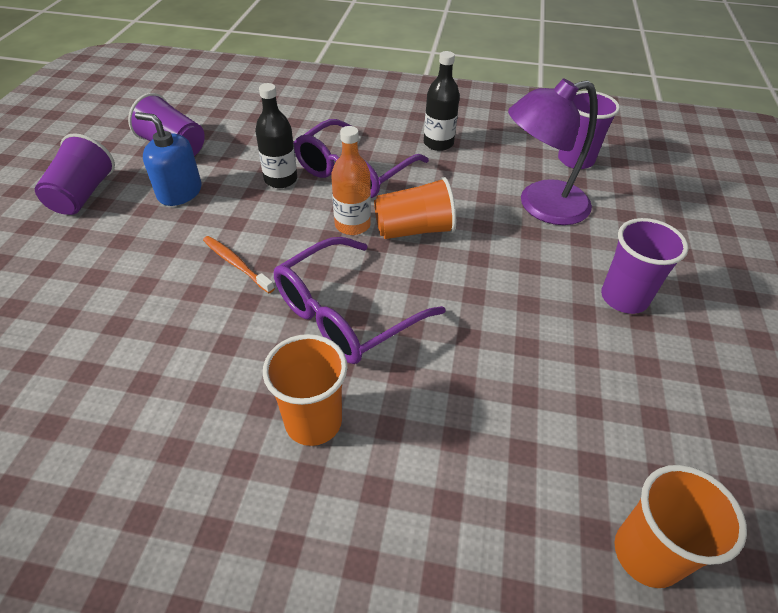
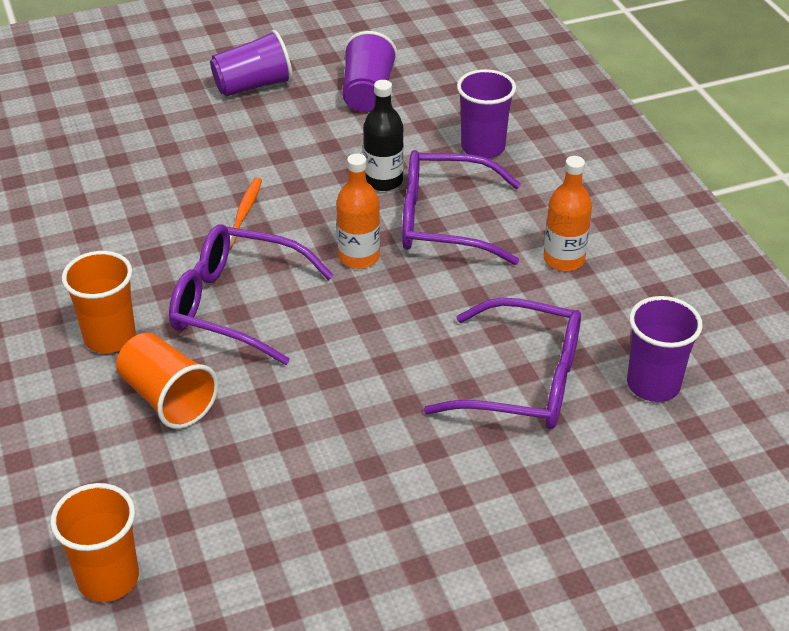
camera: 60 degrees right, 5 degrees down
(179, 192) = (306, 133): blue soap dispenser -> none
(414, 230) = (390, 301): orange cup -> orange cup (168, 398)
(438, 143) = (564, 259): black bottle -> orange bottle
(540, 206) = (523, 381): purple lamp -> purple glasses
(624, 298) = (418, 493): purple cup -> purple cup (483, 147)

